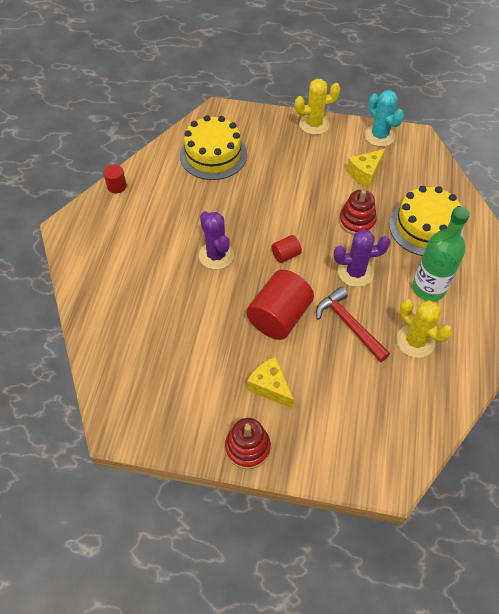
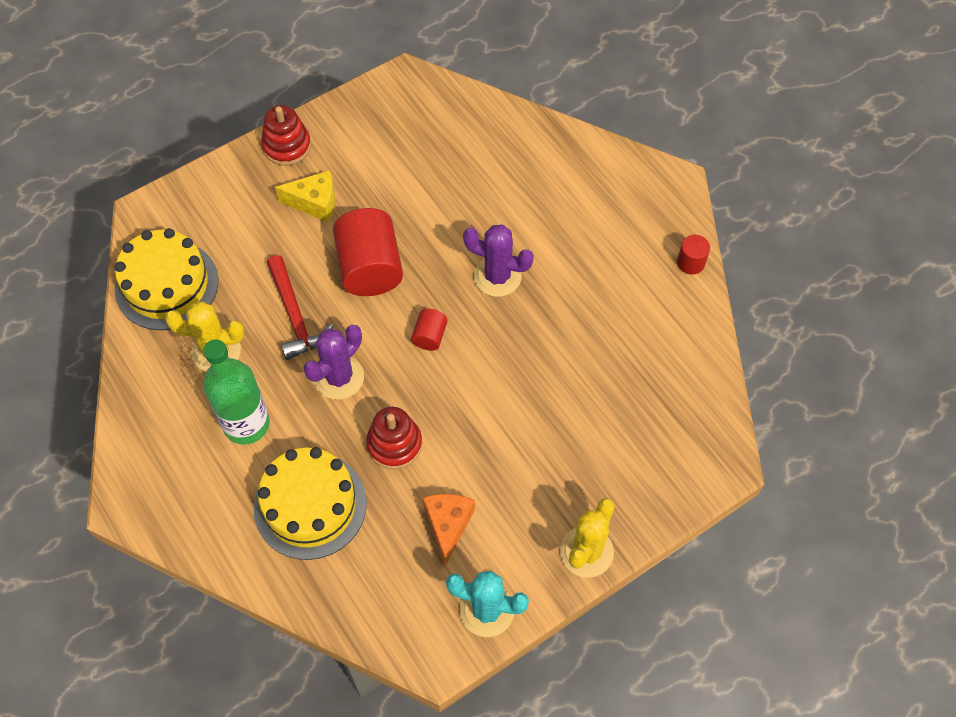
camera: 135 degrees right, 5 degrees up
(213, 155) = (647, 392): yellow cake -> yellow cake (166, 285)
(349, 325) = (295, 315): red hammer -> red hammer turned 60 degrees clockwise
(365, 173) = (448, 525): yellow cheese -> orange cheese

